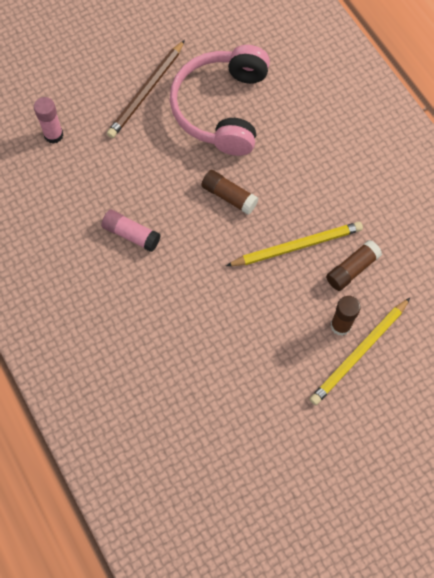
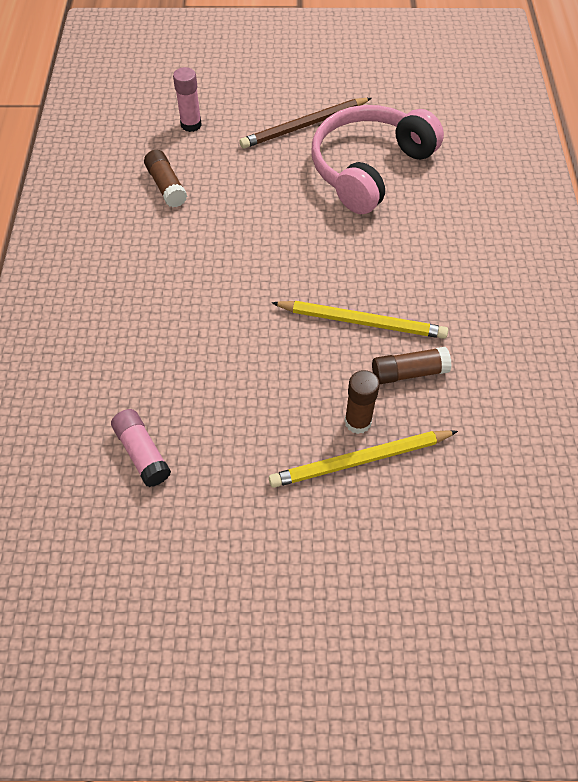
camera: 30 degrees right, 10 degrees down
(131, 234) = (199, 234): pink glue stick -> pink glue stick (142, 453)
(229, 196) = (322, 245): brown glue stick -> brown glue stick (166, 186)

